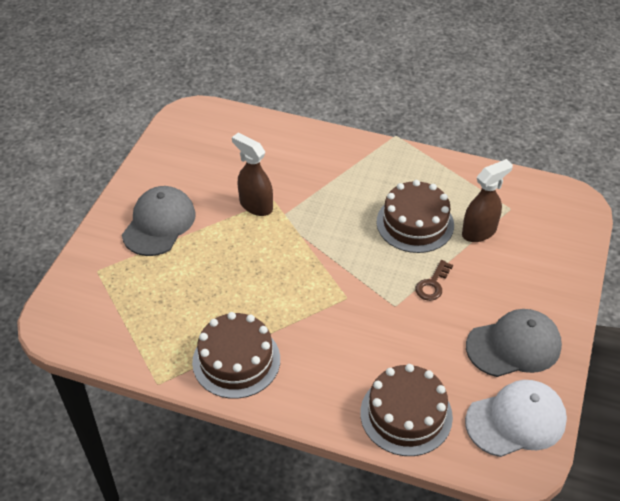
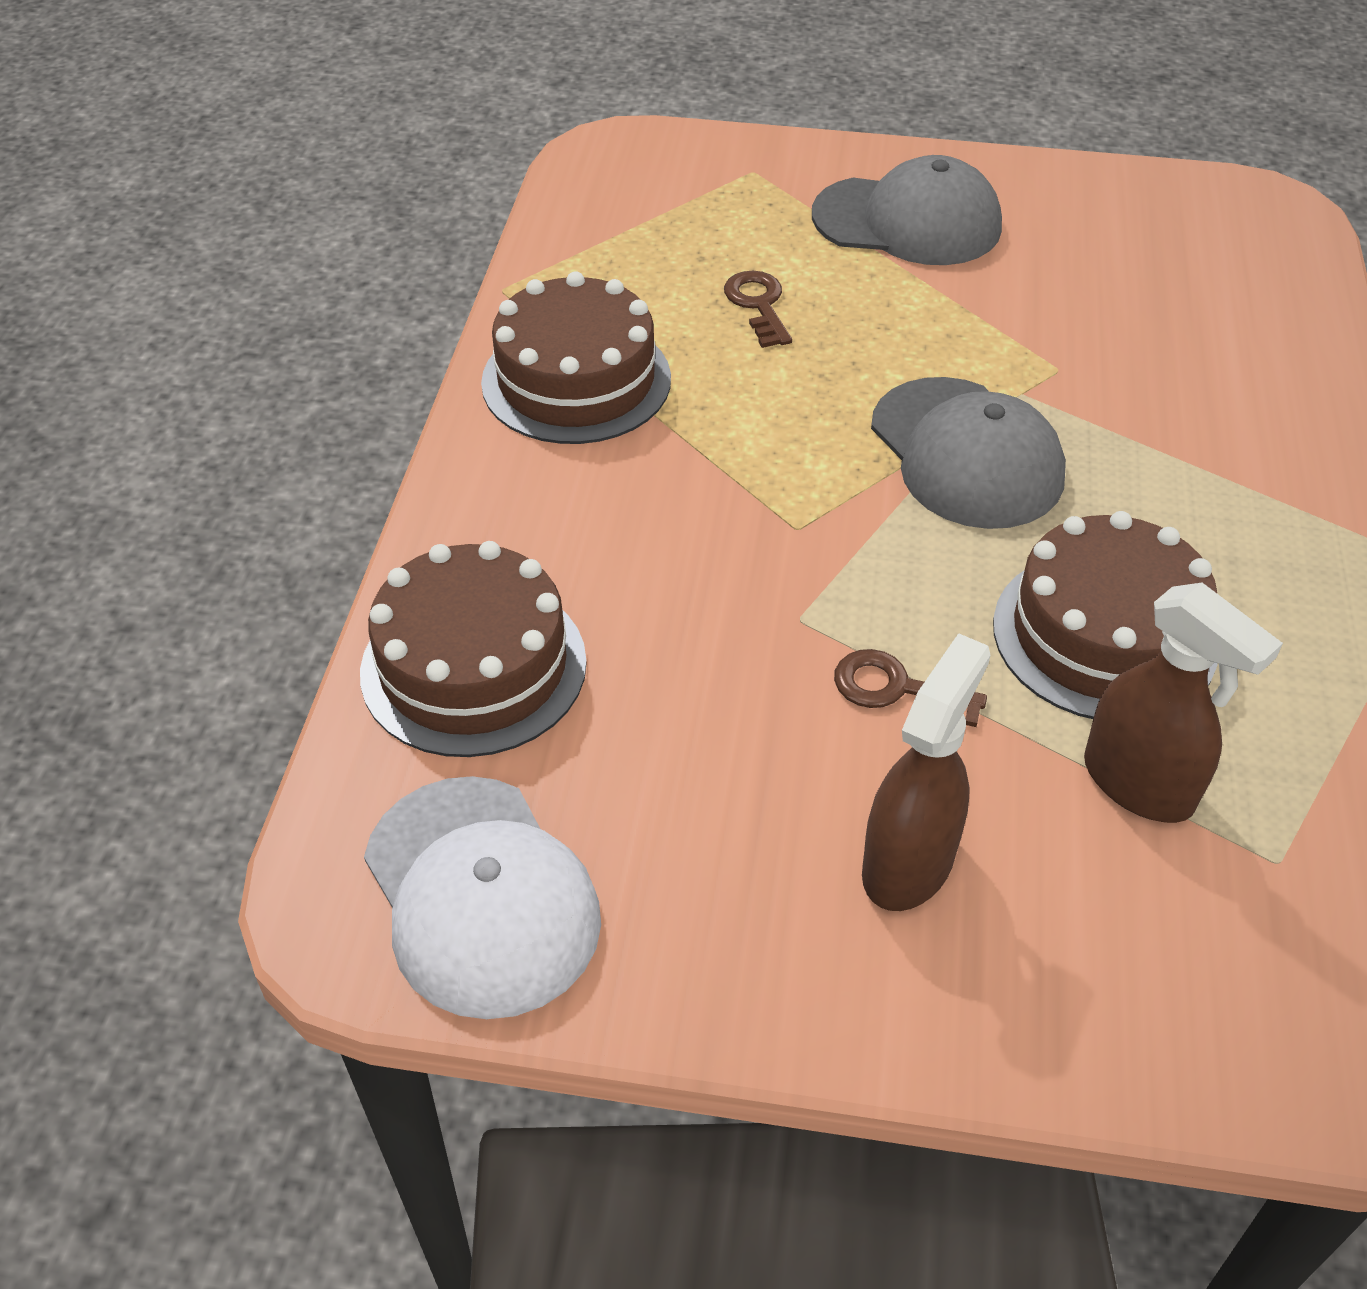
camera: 80 degrees right, 0 degrees up
(202, 286) = (758, 305): none -> brown key
(255, 205) = (1026, 345): brown spray bottle -> brown spray bottle (908, 863)
(514, 346) = (730, 884): grey cap -> grey cap (966, 454)

